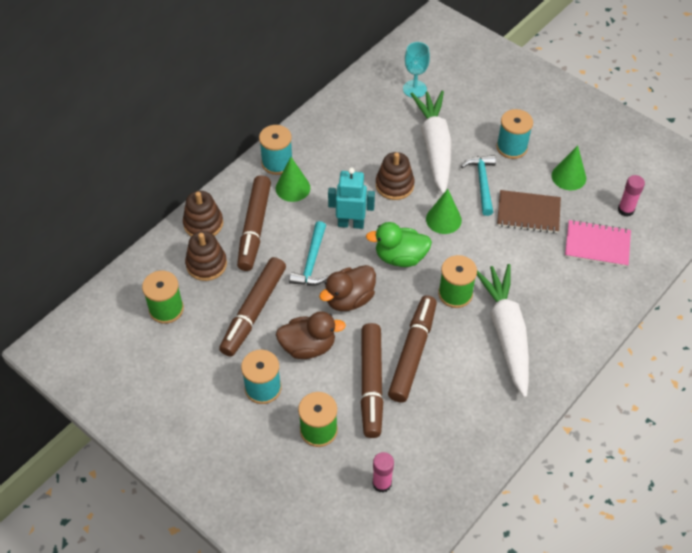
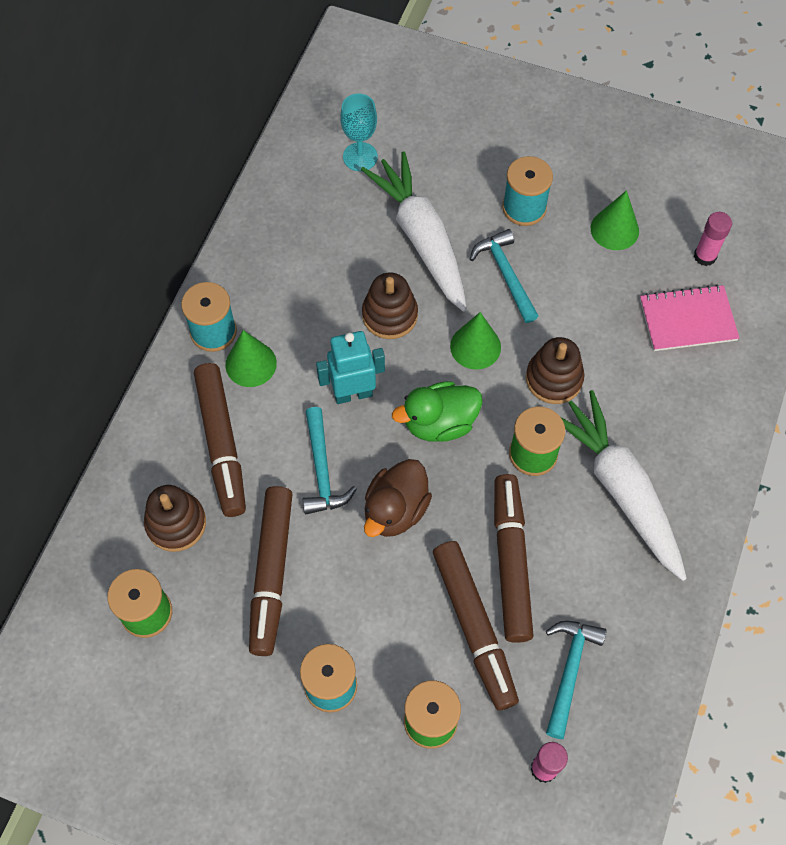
camera: 20 degrees left, 10 degrees up
(203, 224) = (146, 461): brown stacking toy -> brown stacking toy (554, 379)
(308, 346) = (368, 601): brown duck -> none
(424, 431) = (569, 671): none -> turquoise hammer
(528, 213) = (582, 301): brown notebook -> none

